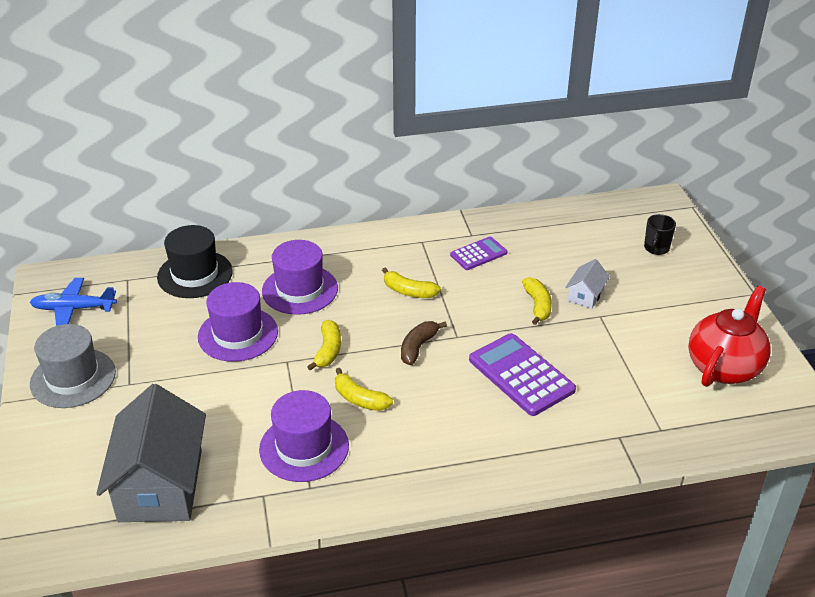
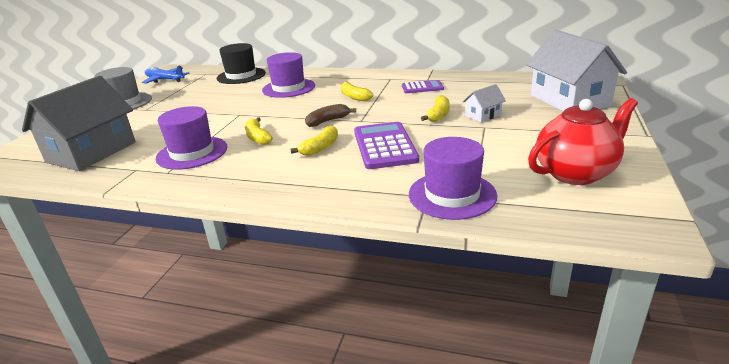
camera: 30 degrees right, 10 degrees down
(238, 334) = (229, 100): purple hat -> purple hat (452, 195)
(328, 351) = (269, 114): yellow banana -> yellow banana (320, 147)
(656, 248) = (569, 101): black mug -> white house

